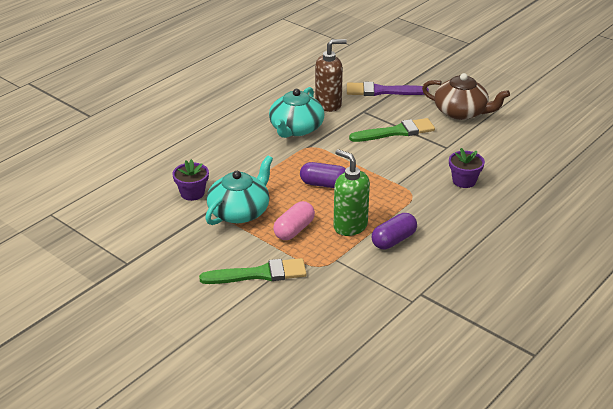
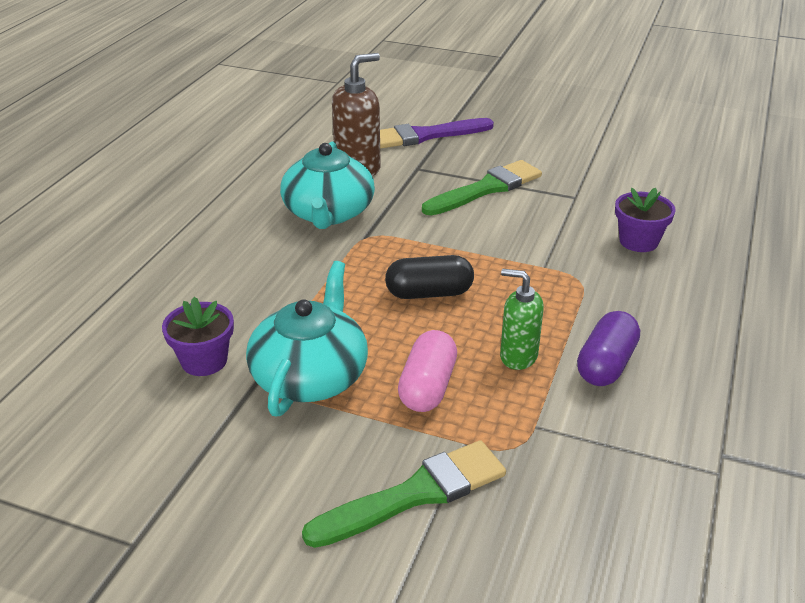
camera: 20 degrees left, 0 degrees up
(324, 184) = (429, 293): purple capsule -> black capsule
(350, 226) = (518, 356): green soap dispenser -> green soap dispenser, size x0.66
(461, 112) = (558, 144): brown teapot -> none

